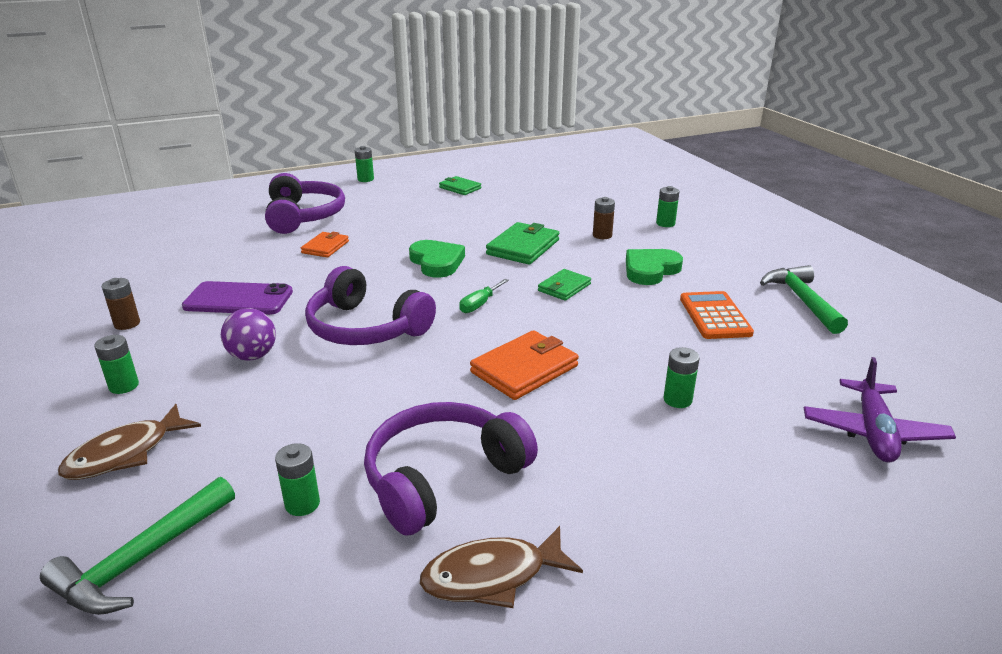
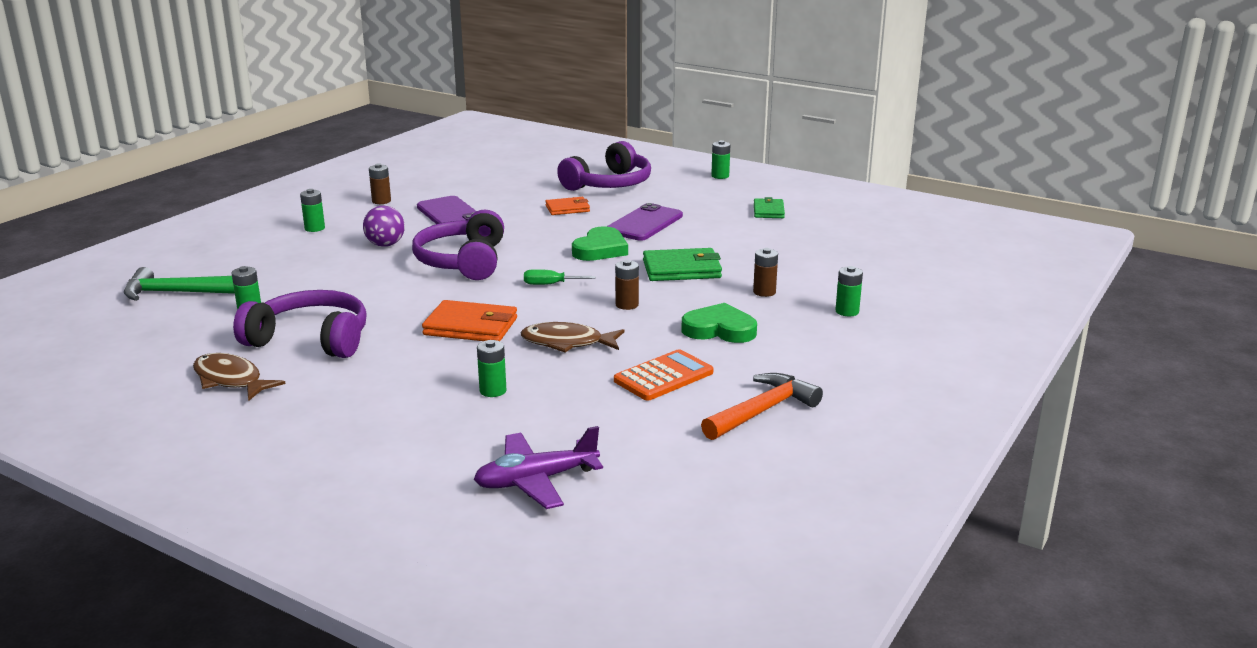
camera: 55 degrees right, 5 degrees down
(125, 454) = (253, 255): brown fish -> brown fish (567, 343)
(411, 231) = (644, 223): none -> purple phone
(564, 287) = (627, 305): green wallet -> brown battery
(802, 300) = (762, 411): green hammer -> orange hammer

